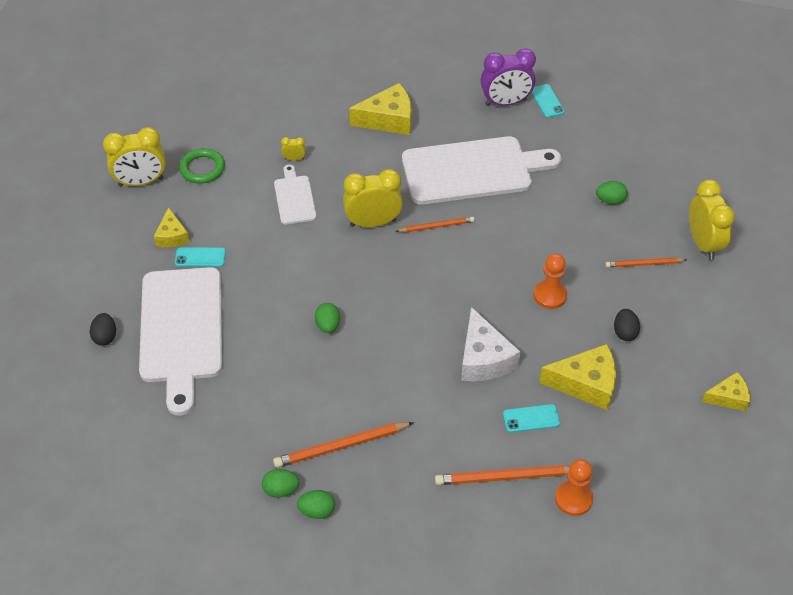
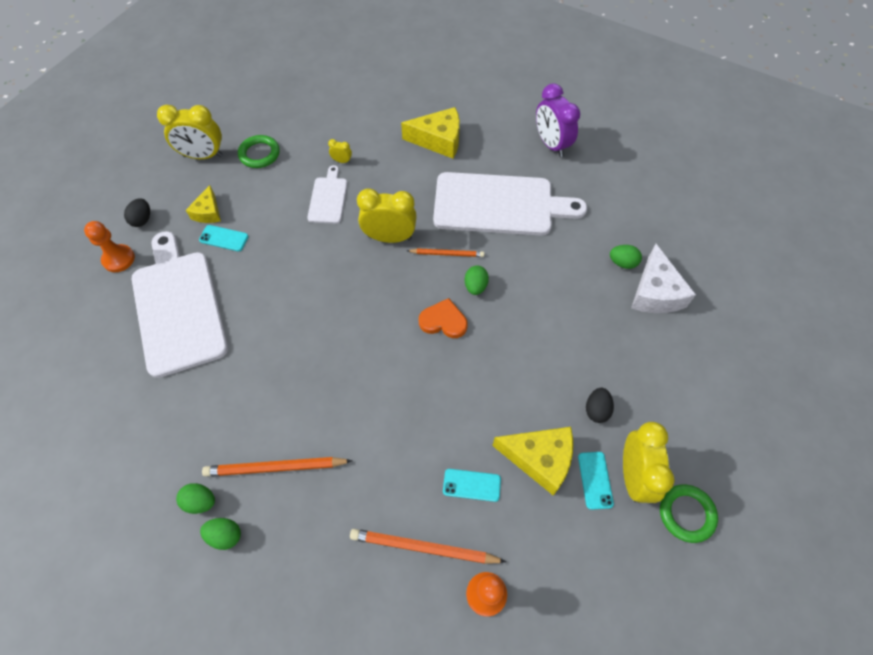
camera: 15 degrees right, 10 degrees up
(105, 337) = (110, 298): black egg -> black egg (142, 219)
(181, 330) = (178, 307): white cutting board -> white cutting board turned 150 degrees clockwise
(328, 325) = (311, 333): green egg -> green egg (475, 286)
(455, 287) = (443, 321): none -> orange heart
(483, 358) = (446, 405): white cheese -> white cheese (655, 292)
(505, 102) = (551, 144): purple clock -> purple clock turned 60 degrees clockwise
(547, 101) = (590, 150): turquoise phone -> turquoise phone (595, 480)
(550, 295) = (533, 351): orange pawn -> orange pawn (118, 259)
(644, 264) = (637, 338): orange pencil -> none
(703, 243) = (704, 329): yellow clock -> yellow clock (633, 475)
(728, 397) = (686, 514): yellow cheese -> green ring

